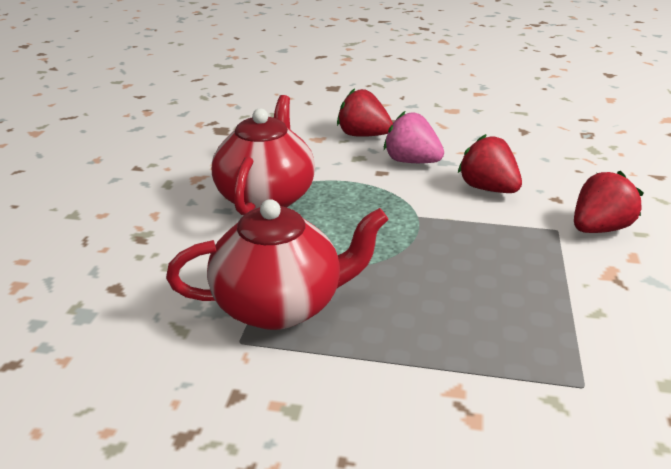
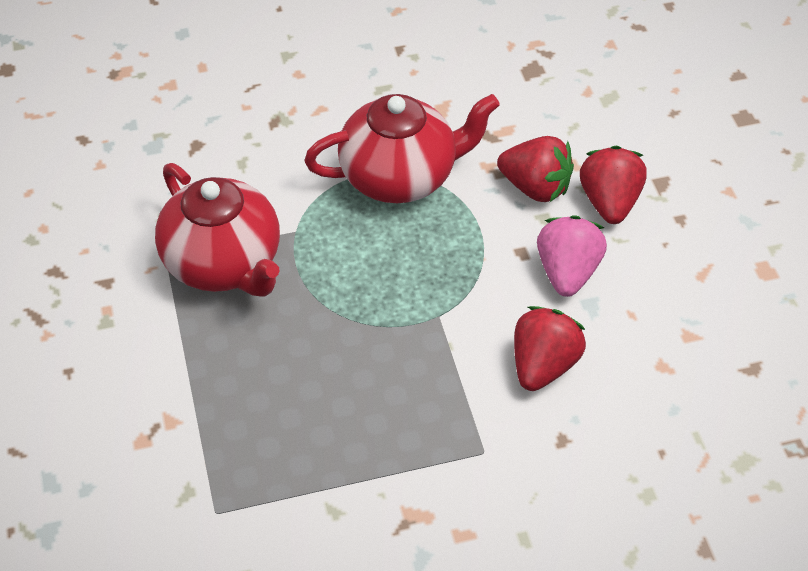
camera: 65 degrees right, 20 degrees up
(599, 229) = (509, 493): red strawberry -> red strawberry (535, 187)

